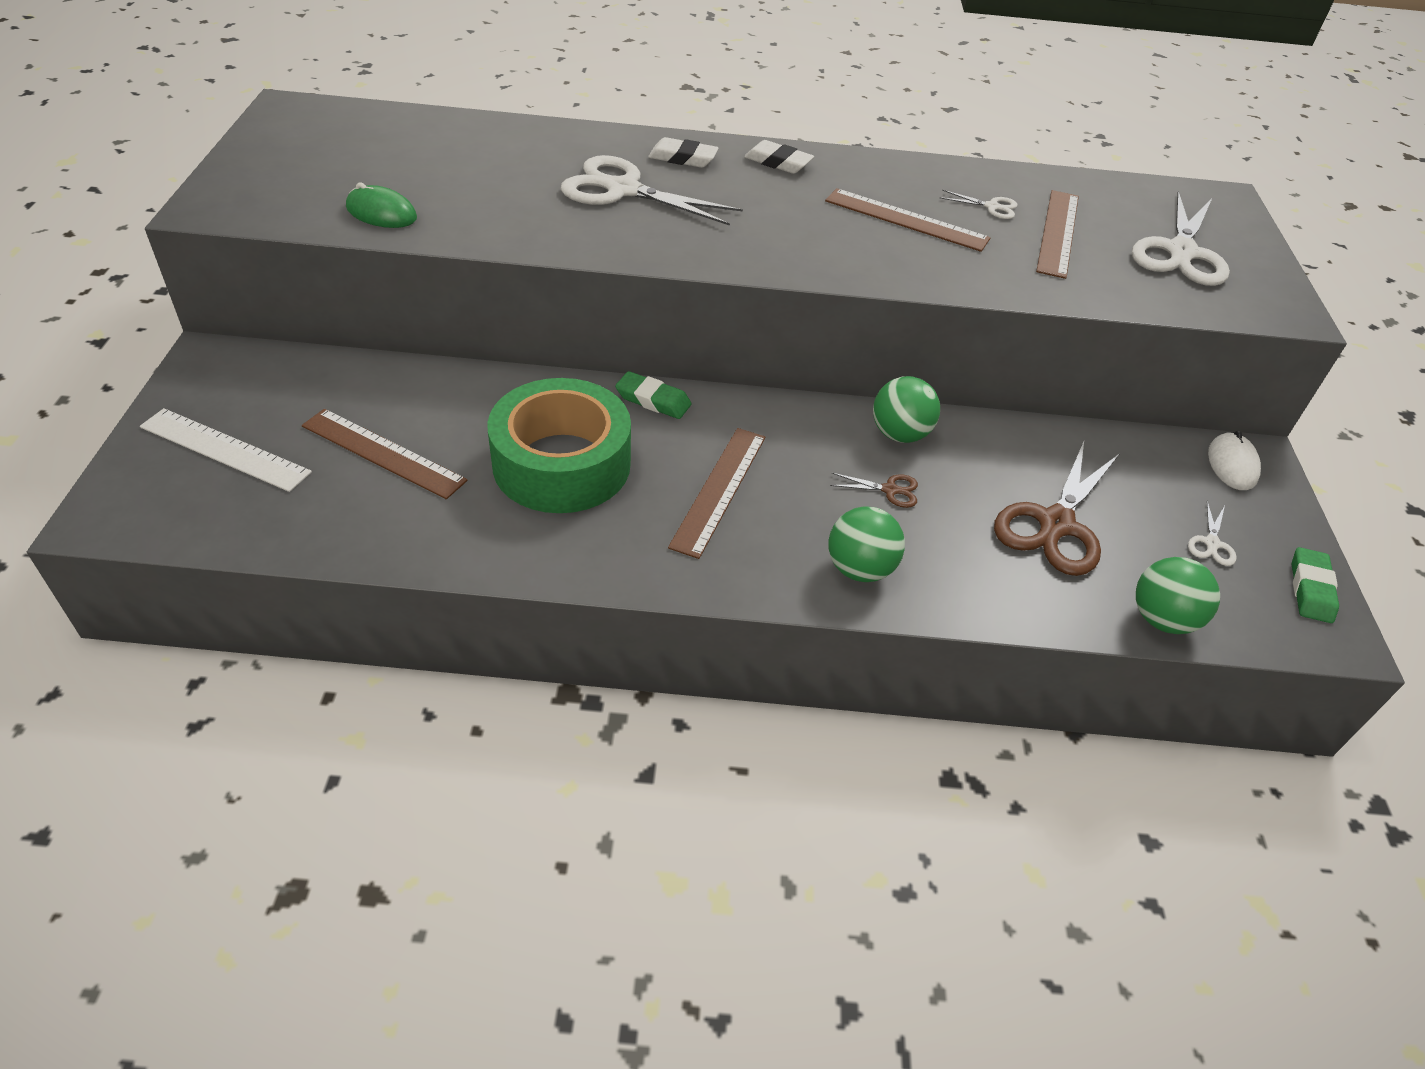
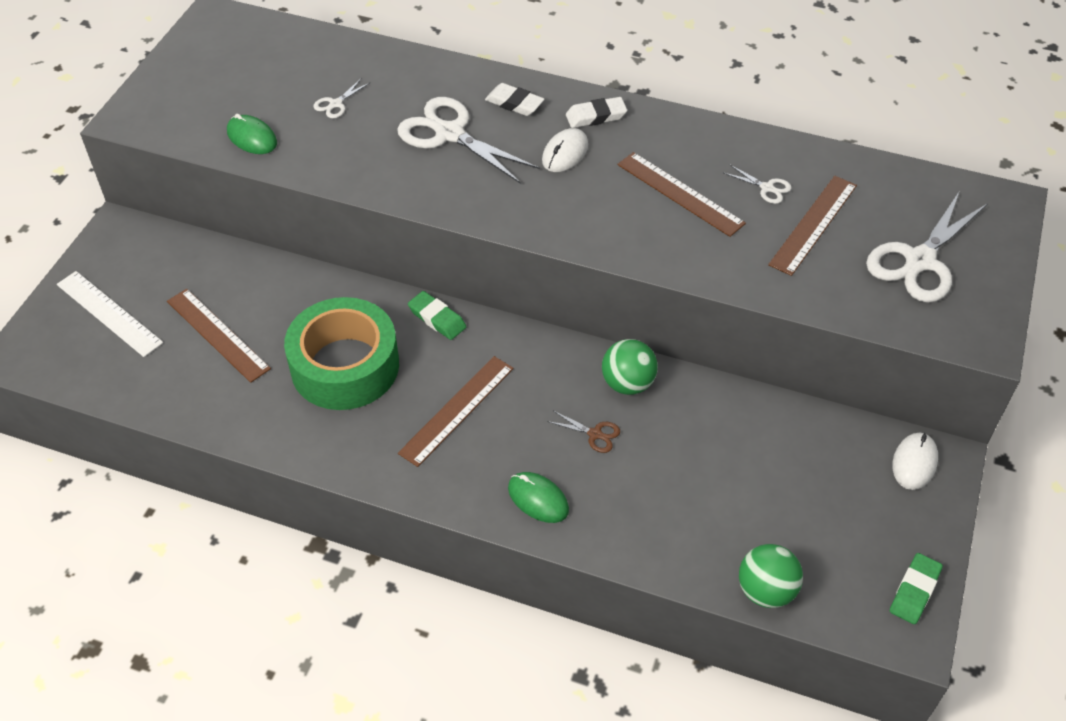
camera: 20 degrees right, 5 degrees up
(762, 196) = (565, 153): none -> white mouse
(778, 162) = (596, 116): white eraser -> white eraser turned 60 degrees counterclockwise
(859, 569) = (538, 499): green ball -> green mouse
(1055, 525) = (720, 490): brown scissors -> none
(1211, 543) = (849, 533): white scissors -> white scissors (336, 104)

